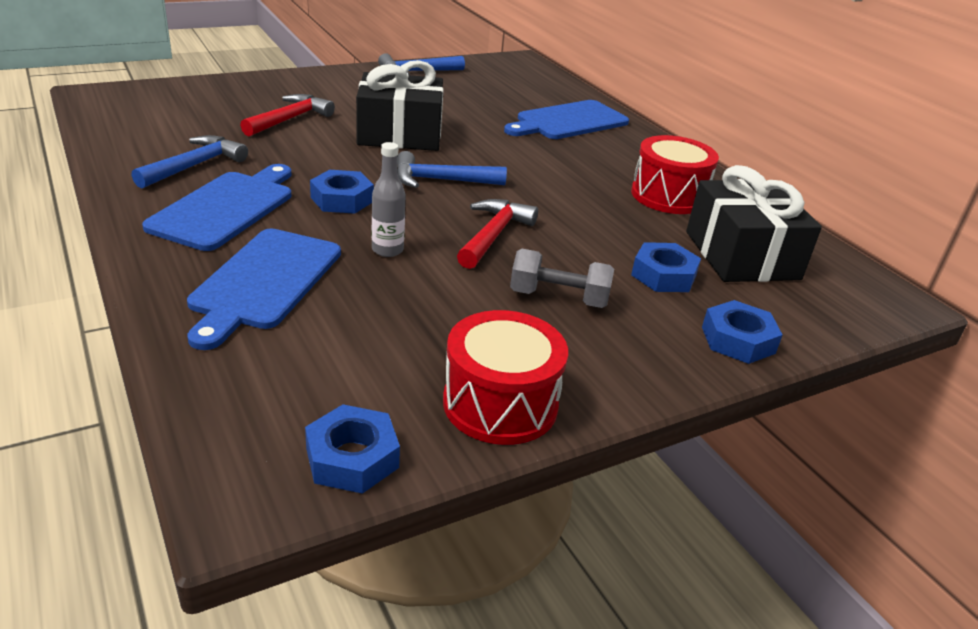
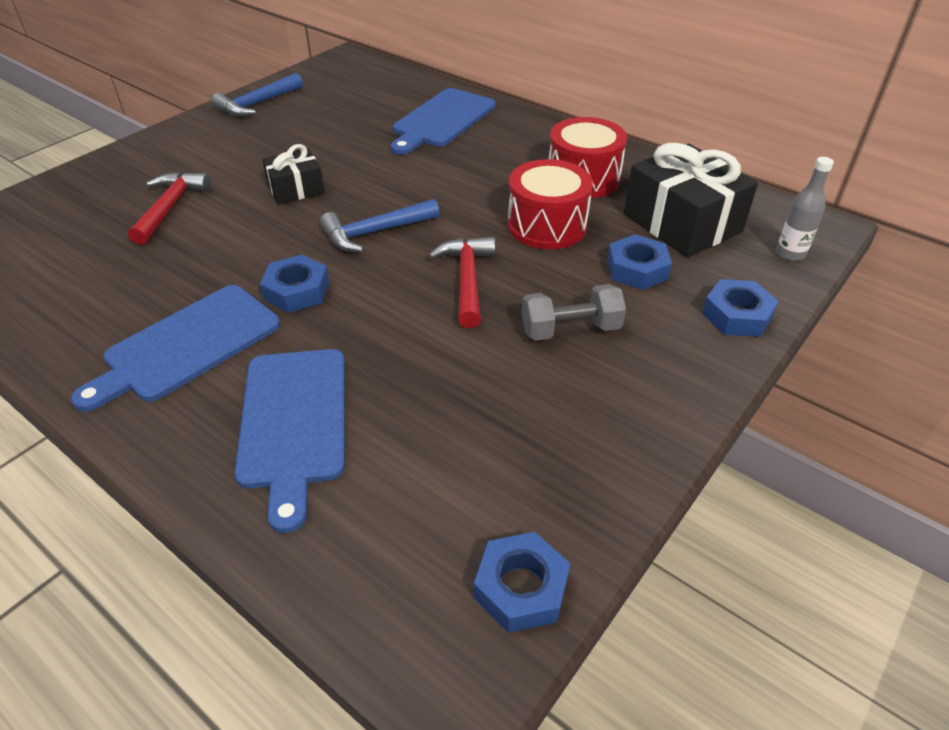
camera: 20 degrees left, 10 degrees up
(195, 165) = (112, 304): blue hammer -> none
(226, 208) = (187, 346): blue cutting board -> blue cutting board turned 135 degrees counterclockwise
(387, 250) = (384, 335): grey bottle -> grey bottle (790, 254)
(400, 134) = (296, 189): black gift -> black gift, size x0.56
(500, 404) = (602, 468): red drum -> red drum (547, 225)

